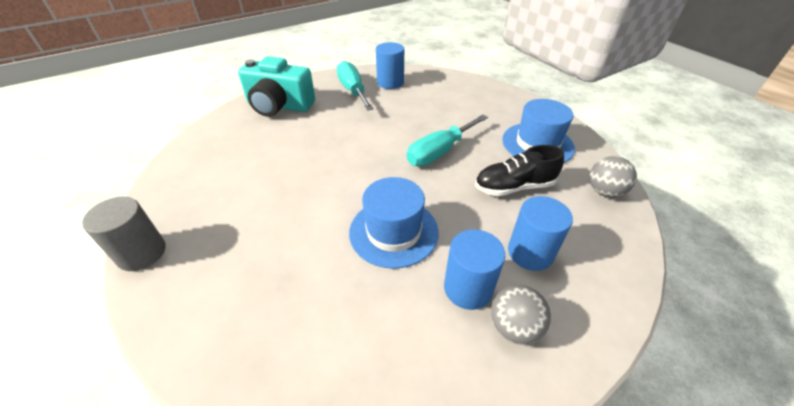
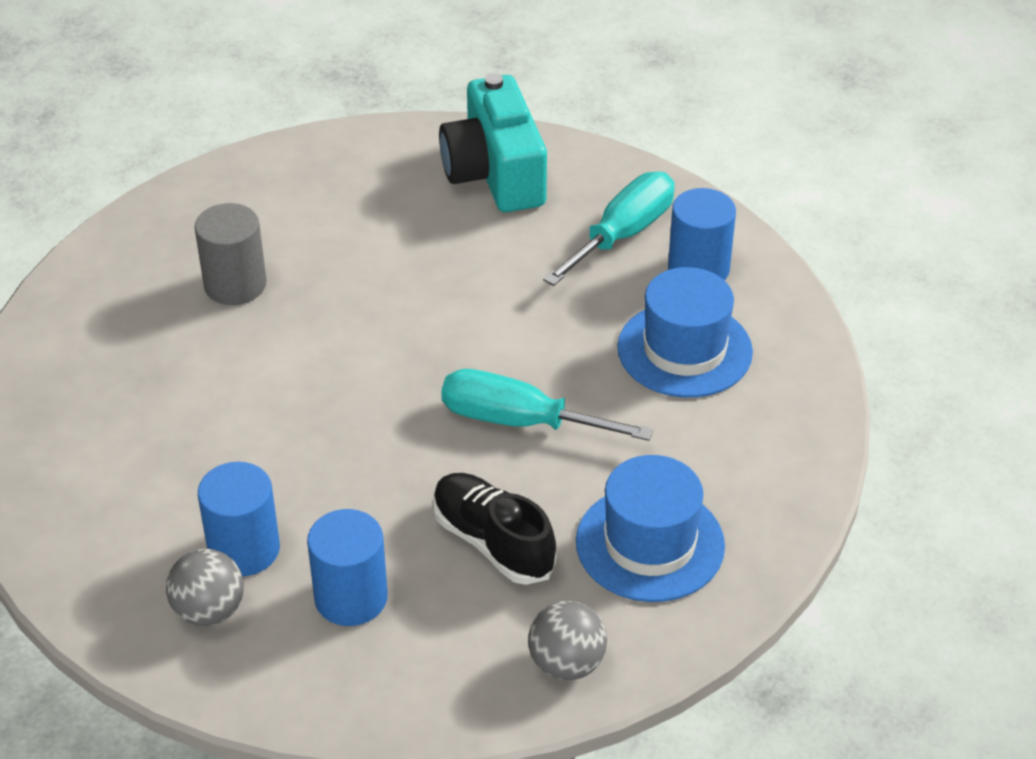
camera: 60 degrees right, 0 degrees up
(142, 253) = (115, 237): grey cylinder -> grey cylinder (235, 284)
(393, 232) = (296, 440): blue hat -> blue hat (684, 350)

